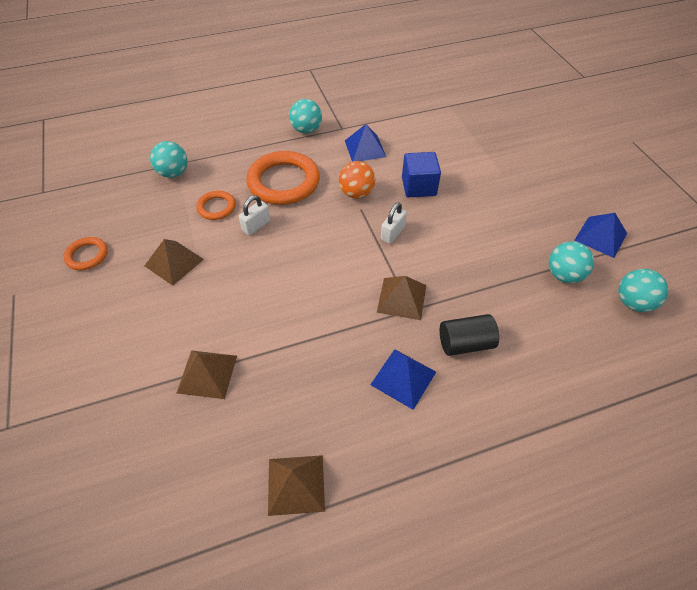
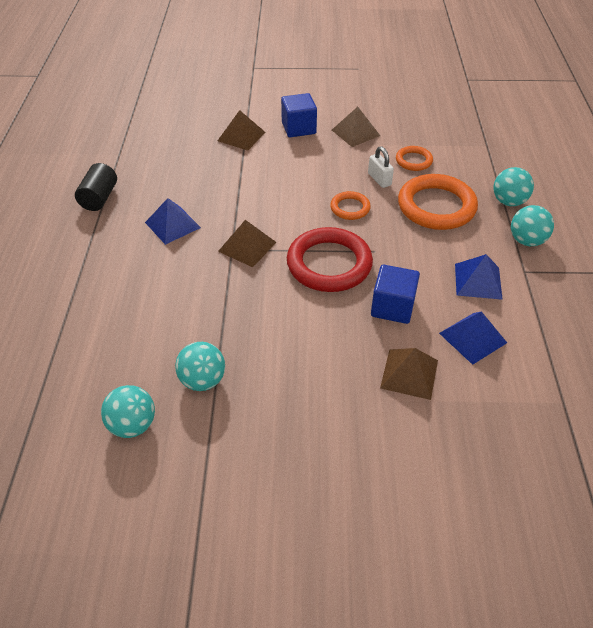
camera: 110 degrees right, 5 degrees down
(87, 255) = (382, 96): orange ring -> orange ring (350, 208)
(173, 173) = (472, 142): turquoise ball -> turquoise ball (508, 202)
(175, 318) = (298, 128): none -> blue cube
(296, 484) = (137, 159): brown pyramid -> brown pyramid (409, 374)
(356, 193) = (400, 254): orange ball -> none
(392, 233) = (329, 264): white padlock -> red ring
(465, 343) = (177, 271): black cylinder -> black cylinder (99, 198)
(601, 236) = (235, 451): blue pyramid -> blue pyramid (473, 338)

